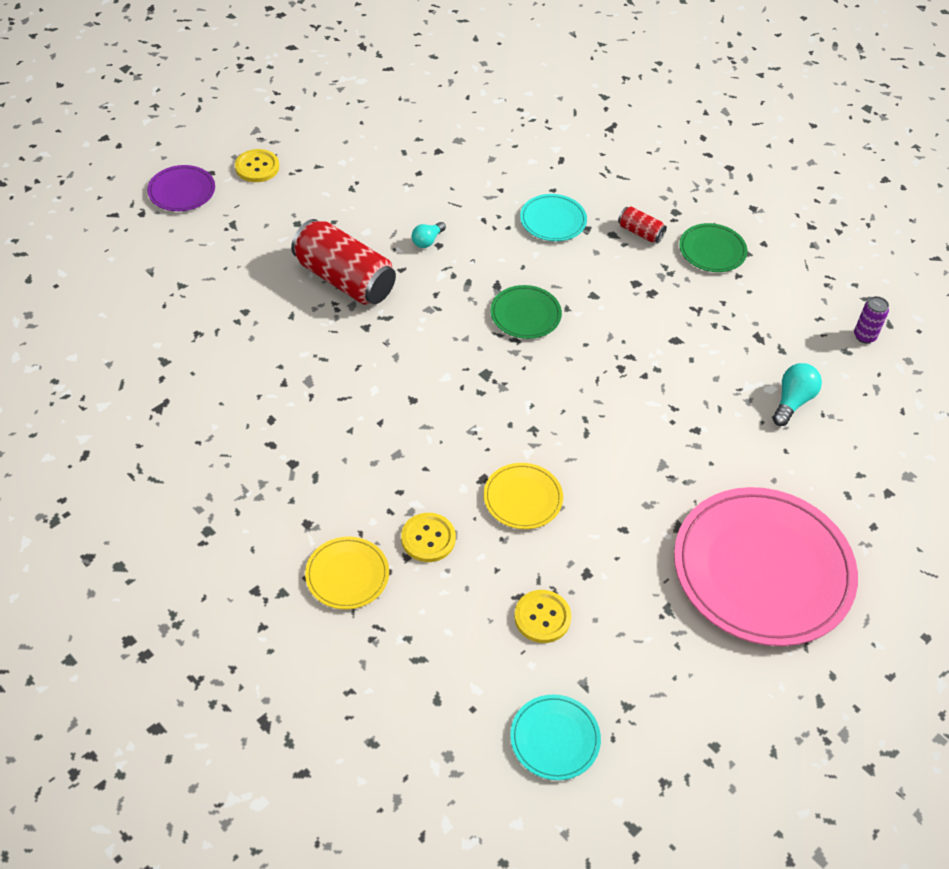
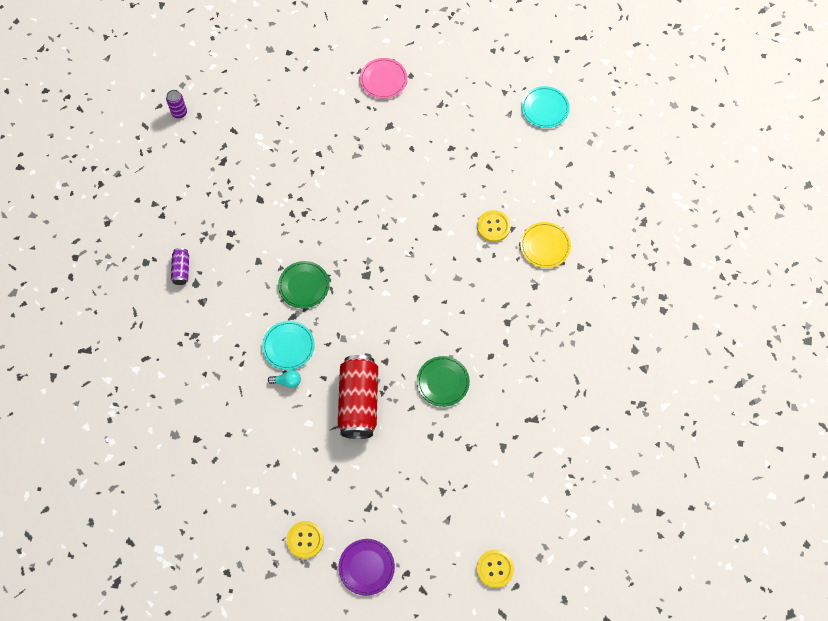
camera: 125 degrees left, 15 degrees up
(523, 498) = (432, 202): yellow plate -> none
(542, 617) = (491, 150): yellow button -> yellow button (495, 569)
(553, 220) = (209, 324): turquoise plate -> turquoise plate (288, 346)
(640, 232) = (181, 270): red can -> purple can
(712, 250) = (166, 223): green plate -> green plate (443, 382)
(762, 569) = (383, 80): pink plate -> pink plate, size x0.45
(792, 401) = (259, 121): turquoise light bulb -> none

